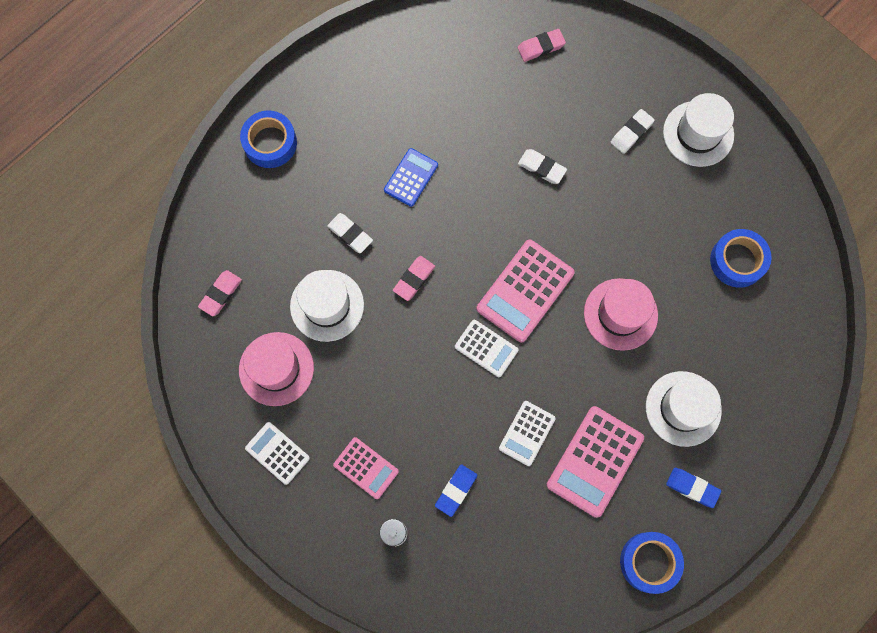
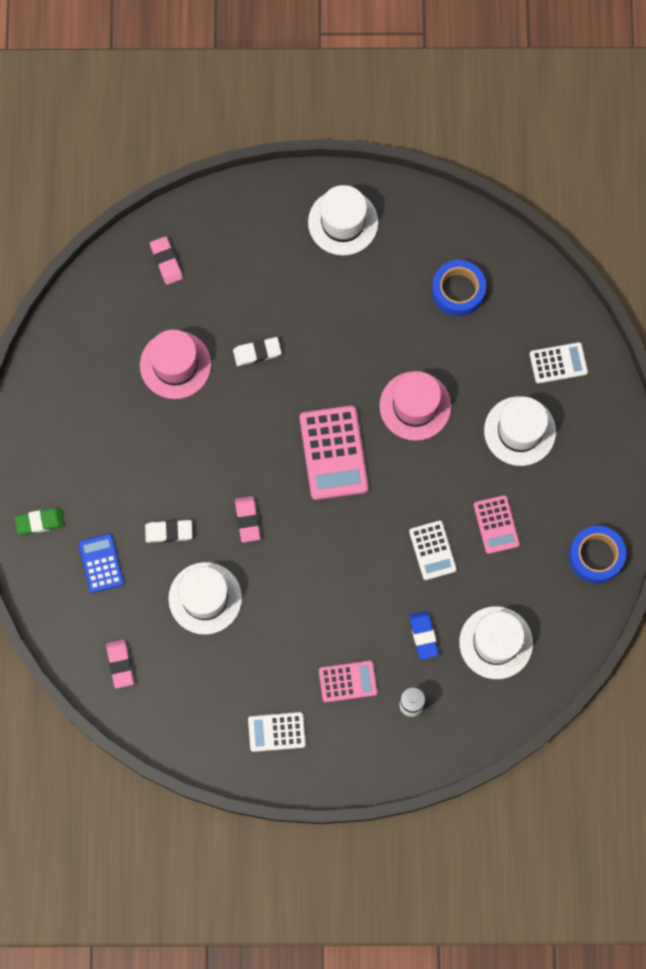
camera: 45 degrees left, 0 degrees up
(270, 143) = (40, 522): blue tape -> green eraser
(276, 369) = (215, 676): pink hat -> pink hat (175, 365)
(411, 177) = (170, 449): blue calculator -> blue calculator (101, 563)
(486, 348) = (347, 519): white calculator -> white calculator (558, 363)
(505, 551) = (496, 642): none -> white hat
(541, 47) = (166, 262): pink eraser -> pink eraser turned 45 degrees counterclockwise
(594, 461) = (496, 524): pink calculator -> pink calculator, size x0.59
(631, 133) = (295, 266): white eraser -> none
(692, 487) = (576, 479): blue eraser -> none

